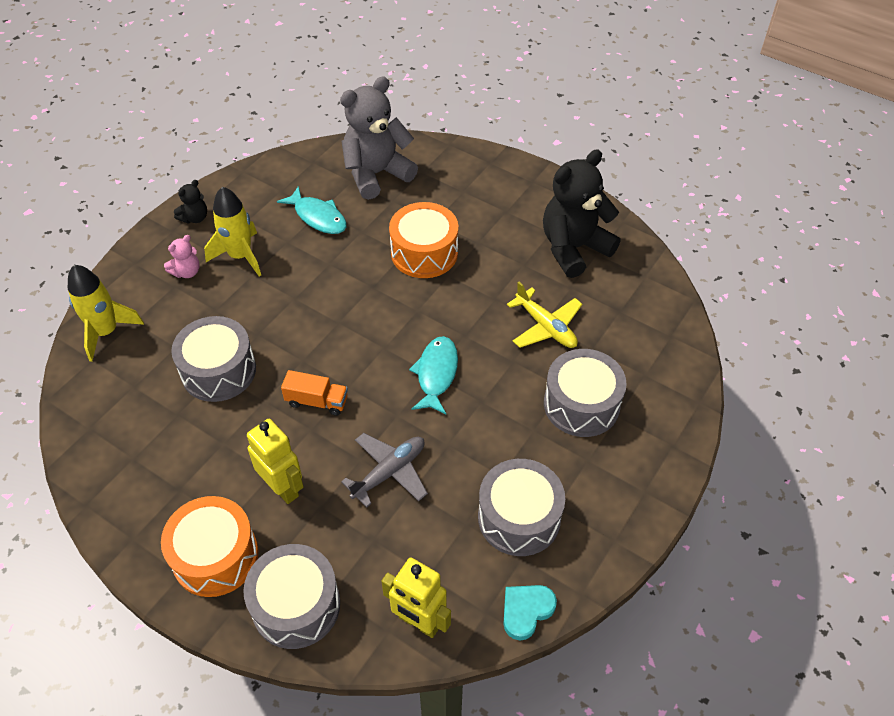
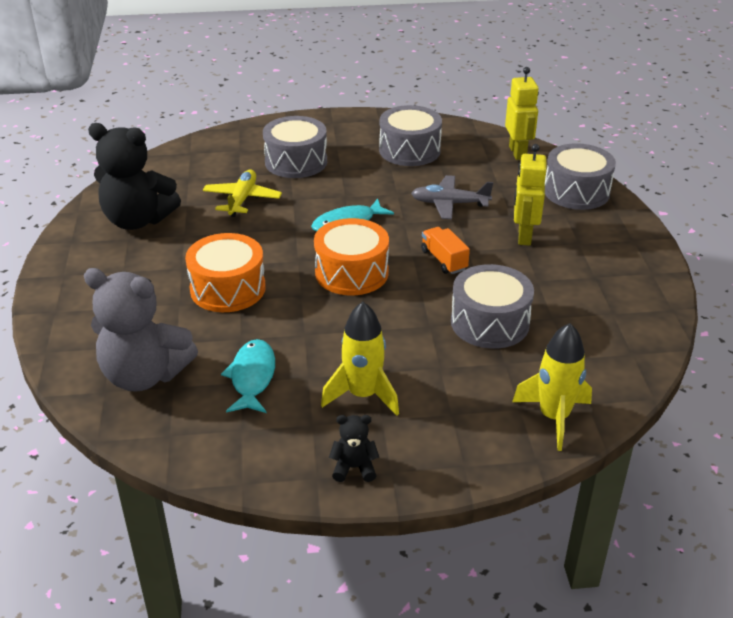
camera: 130 degrees left, 15 degrees down
(187, 272) = (426, 417): pink teddy bear -> none
(215, 556) = (603, 234): orange drum -> orange drum (351, 273)
(526, 611) = (460, 128): turquoise heart -> none

